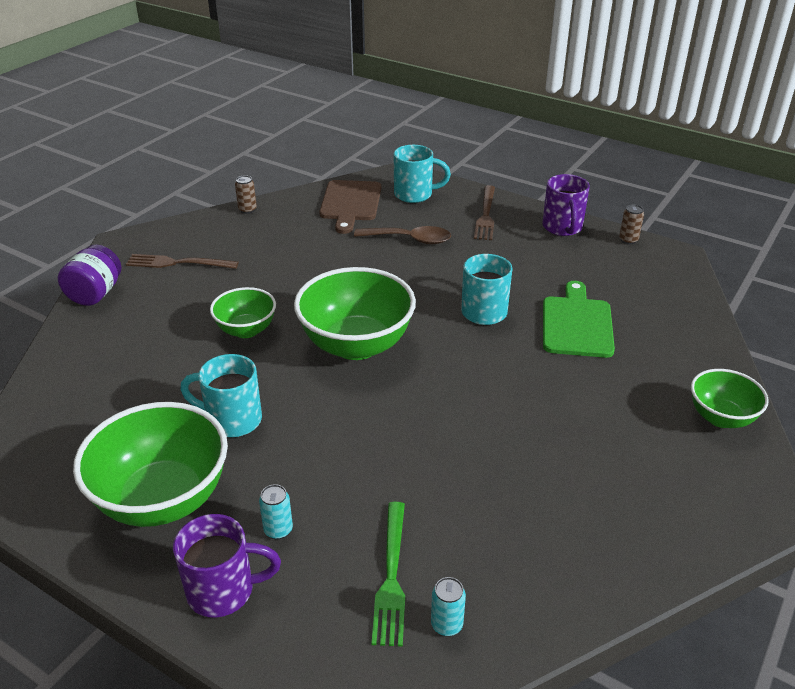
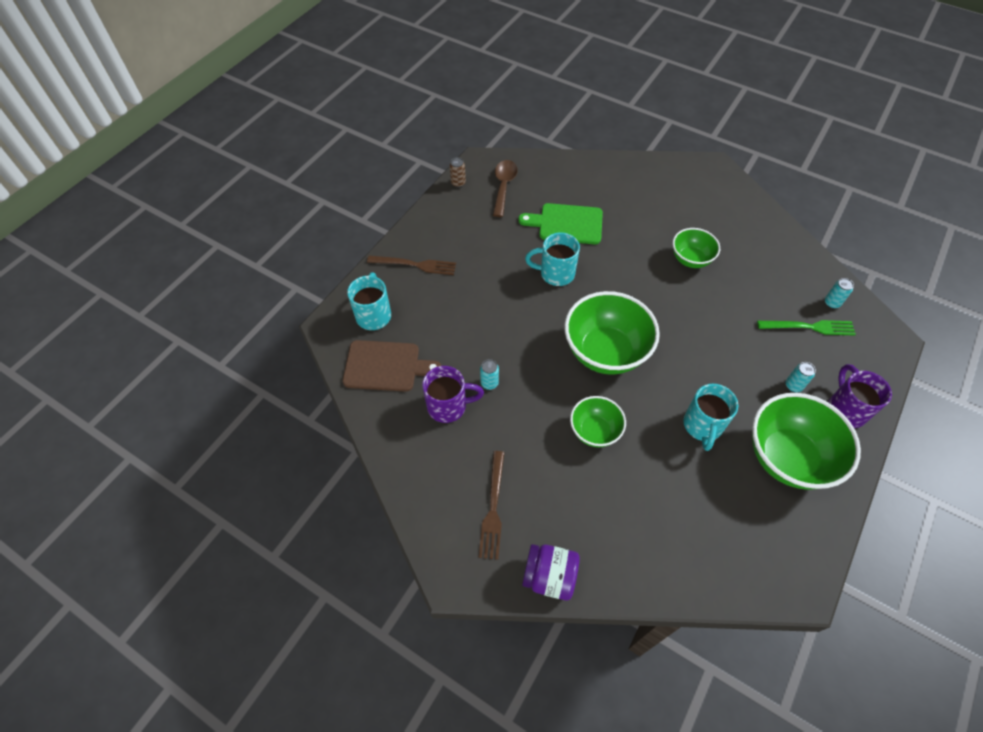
camera: 90 degrees left, 20 degrees up
(247, 209) = (391, 458): brown can -> none
(322, 261) = (489, 383): none -> turquoise can
(409, 239) = (454, 319): brown spoon -> brown spoon (504, 186)
(562, 228) = (438, 218): purple mug -> purple mug (448, 406)
(721, 417) = (651, 172): green bowl -> green bowl (690, 259)

